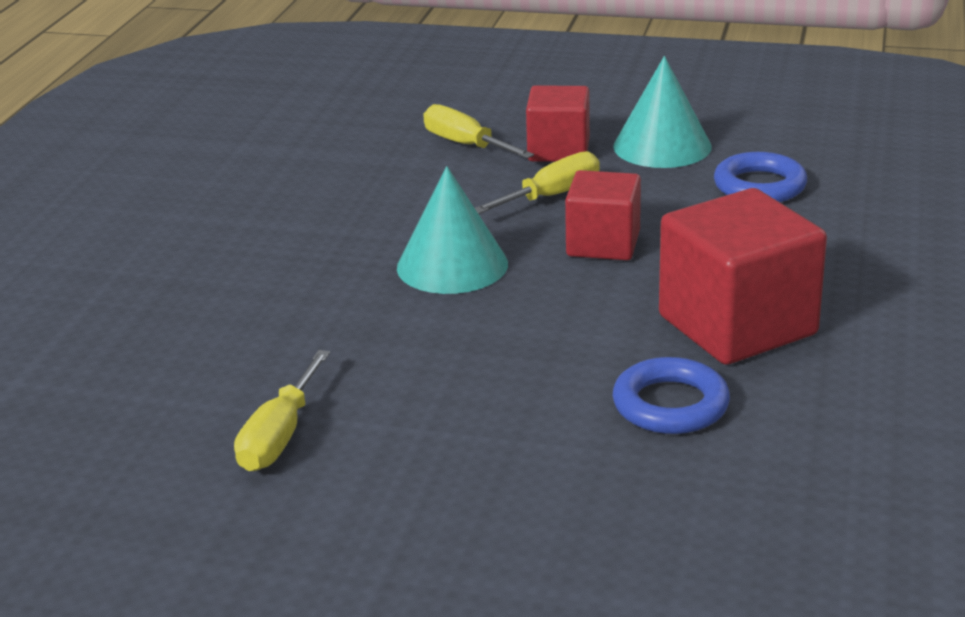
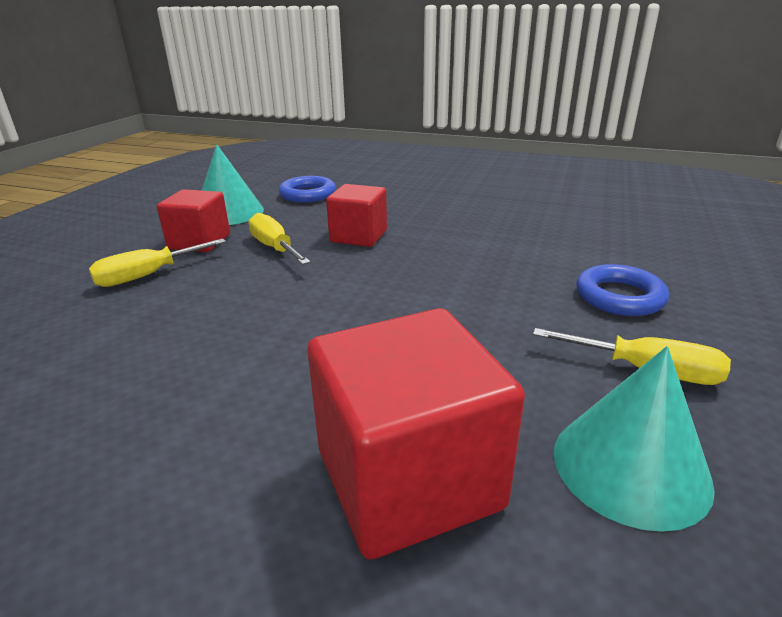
camera: 85 degrees left, 0 degrees up
(452, 265) = (366, 287): turquoise cone -> turquoise cone (630, 466)
(670, 405) = (558, 231): blue ring -> blue ring (619, 297)
(737, 325) = (471, 211): red cube -> red cube (408, 478)

